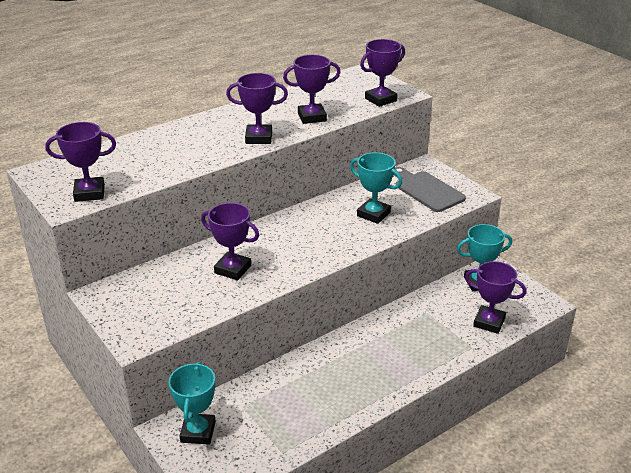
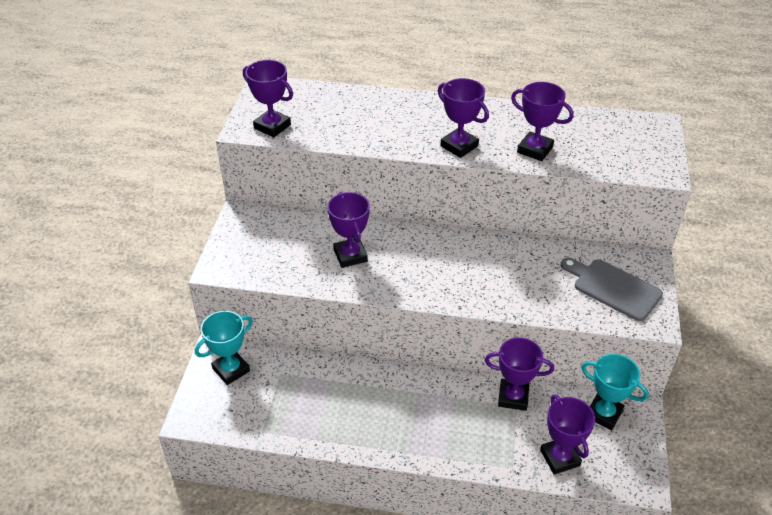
camera: 45 degrees right, 10 degrees up
(373, 214) = (528, 280): turquoise trophy -> none
(380, 99) = (629, 166): purple trophy -> purple trophy (513, 397)
(427, 190) = (613, 288): grey cutting board -> grey cutting board turned 60 degrees counterclockwise

